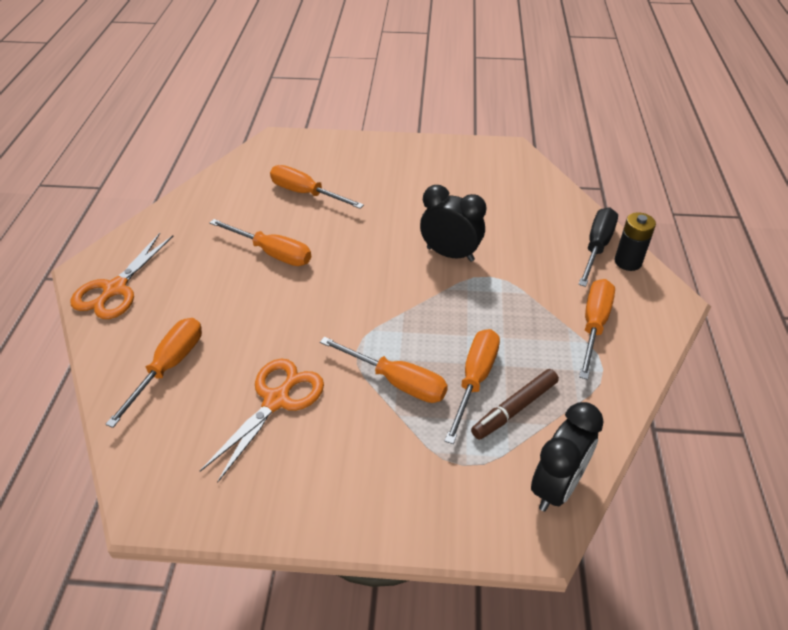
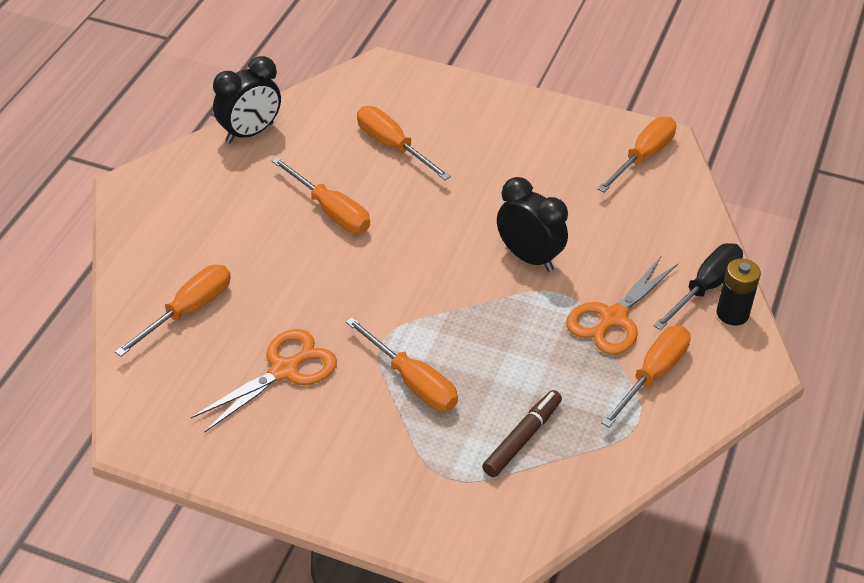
camera: 15 degrees right, 0 degrees up
(115, 289) = (154, 214): orange scissors -> orange scissors (614, 318)
(474, 380) = (494, 400): orange screwdriver -> orange screwdriver (643, 157)
(514, 409) = (522, 438): brown marker -> brown marker turned 150 degrees clockwise
(556, 486) = (529, 520): black clock -> black clock (249, 133)

